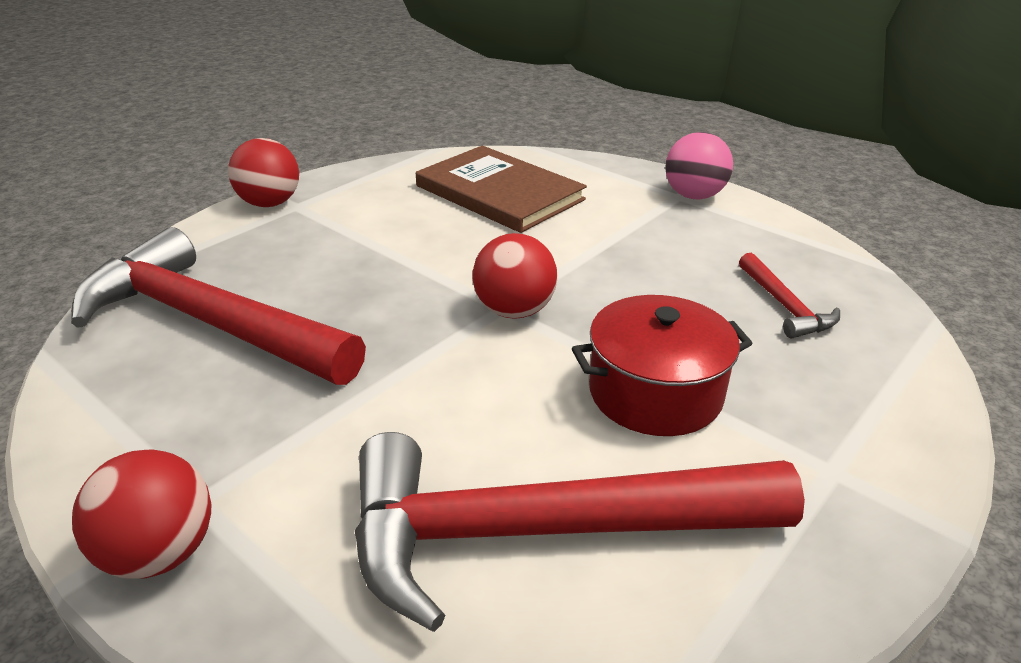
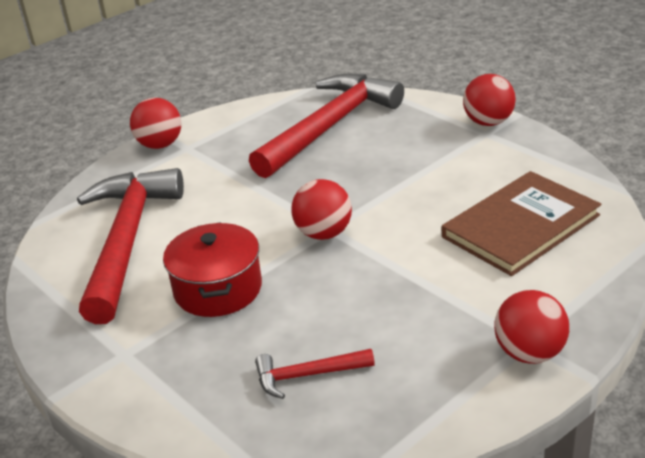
camera: 100 degrees right, 0 degrees up
(694, 196) = (529, 353): pink ball -> red ball

